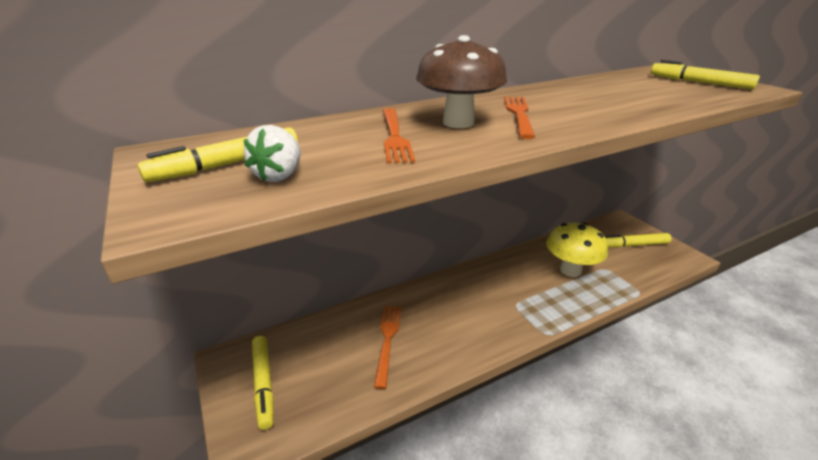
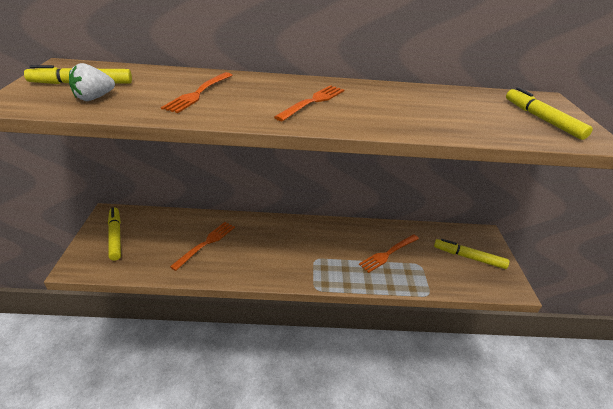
camera: 25 degrees right, 5 degrees up
(264, 384) = (115, 236): yellow marker -> yellow marker turned 150 degrees clockwise
(458, 123) = (257, 95): brown mushroom -> none
(570, 270) = (388, 254): yellow mushroom -> orange fork

